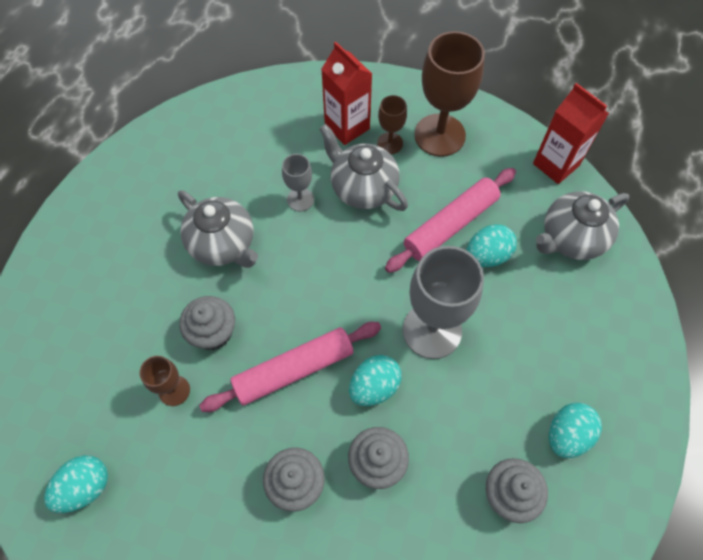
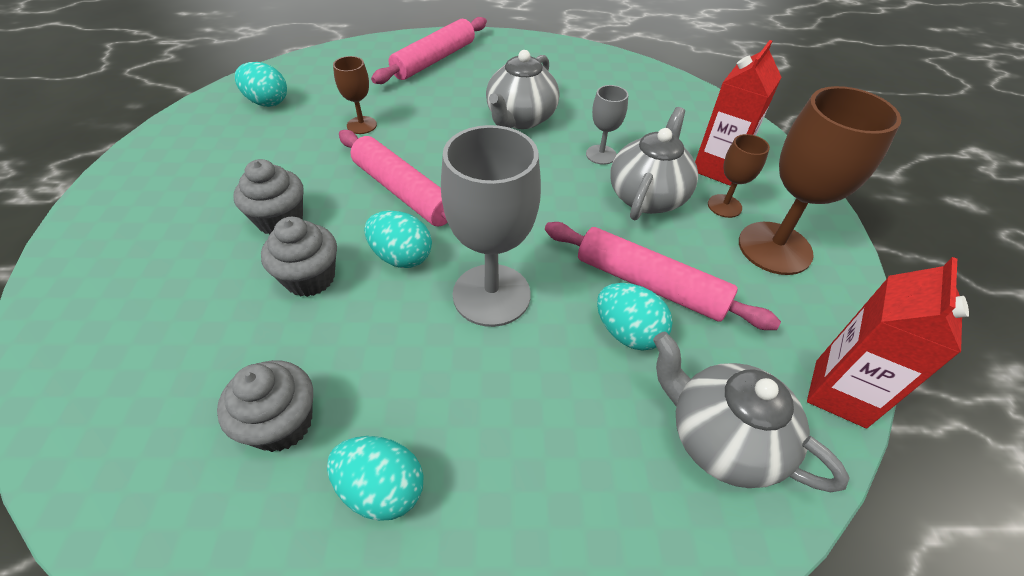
camera: 70 degrees right, 15 degrees down
(78, 294) = (434, 60): none -> pink rolling pin
(213, 332) = (426, 133): grey cupcake -> none

